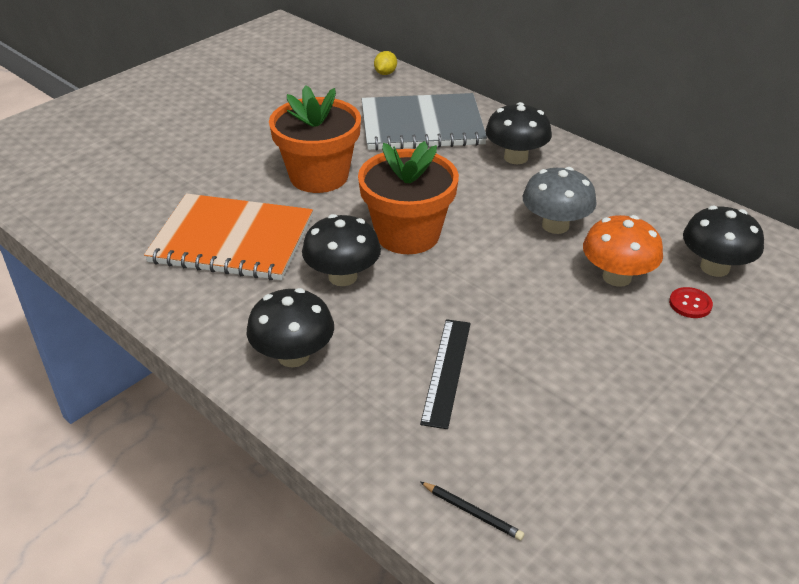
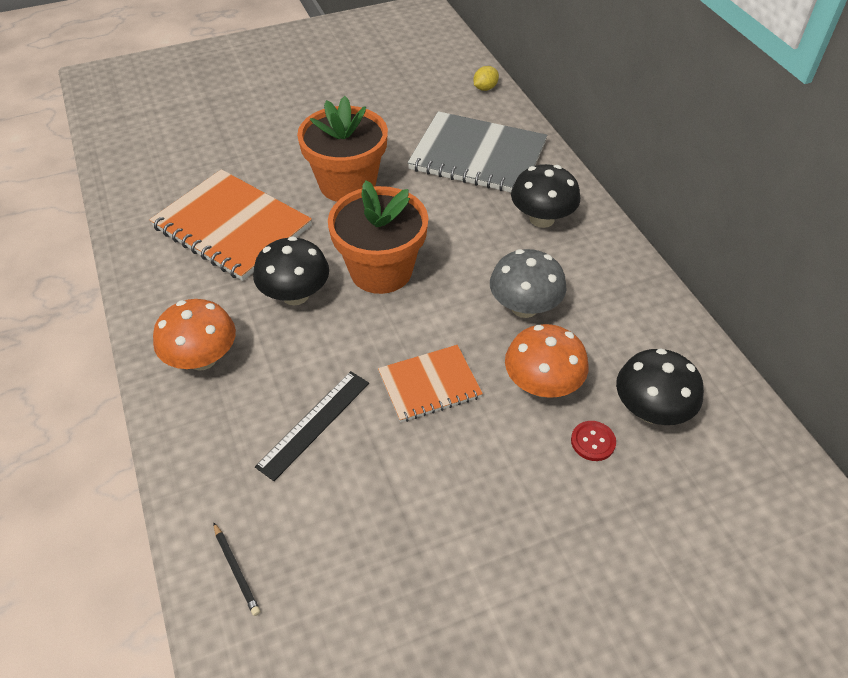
camera: 25 degrees right, 10 degrees up
(293, 356) = (202, 358): black mushroom -> orange mushroom
(524, 307) = (429, 385): none -> orange notebook

